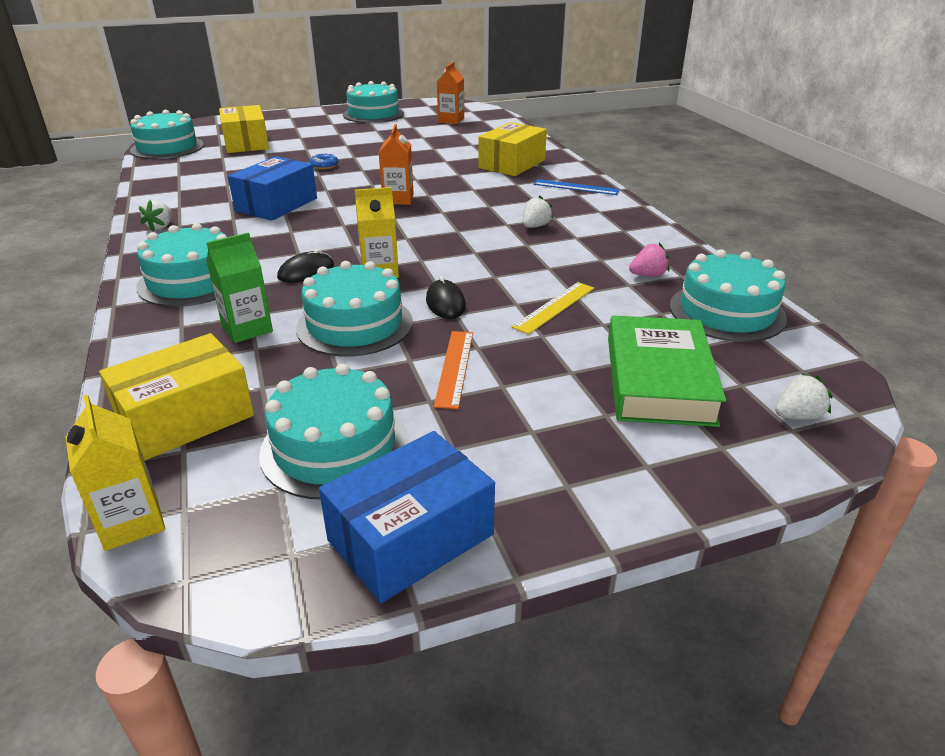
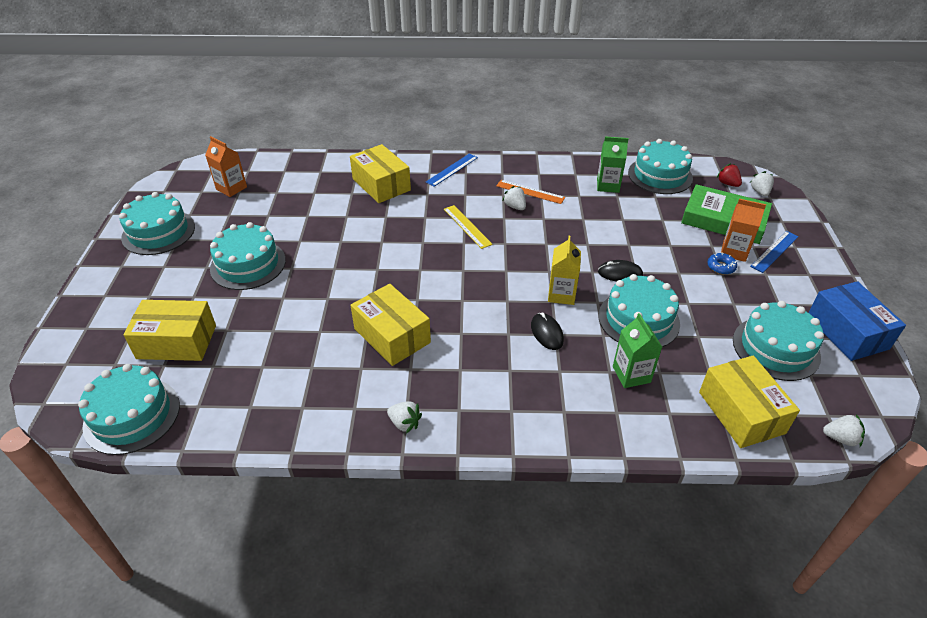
camera: 70 degrees left, 10 degrees up
(131, 522) = (840, 438): yellow carton -> white strawberry
(192, 281) = (539, 403): turquoise cake -> turquoise cake (248, 264)
(276, 205) = (392, 335): blue box -> yellow box
(324, 166) = (304, 291): blue donut -> blue donut (721, 267)
(398, 199) = (423, 260): orange carton -> orange carton (734, 251)
(455, 367) = (701, 286): orange ruler -> orange ruler (530, 191)
(554, 307) = (637, 231): yellow ruler -> yellow ruler (467, 226)
(609, 439) = (774, 251): none -> blue ruler
(648, 275) = (608, 185): pink strawberry -> green carton
(782, 377) = (727, 183): none -> red strawberry

